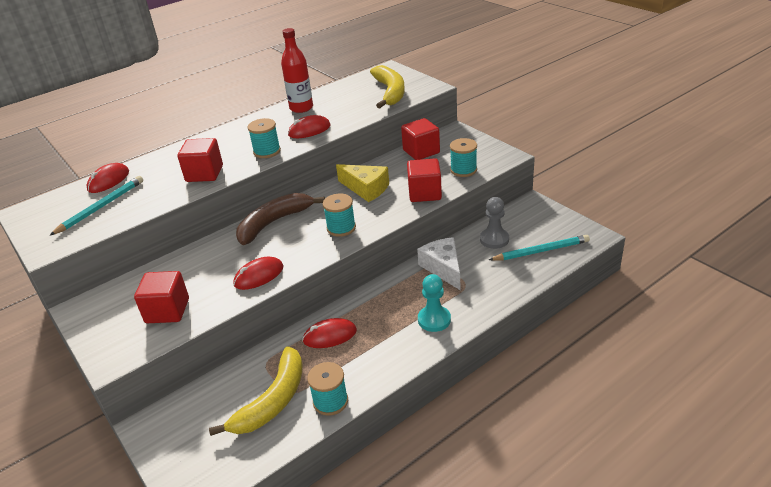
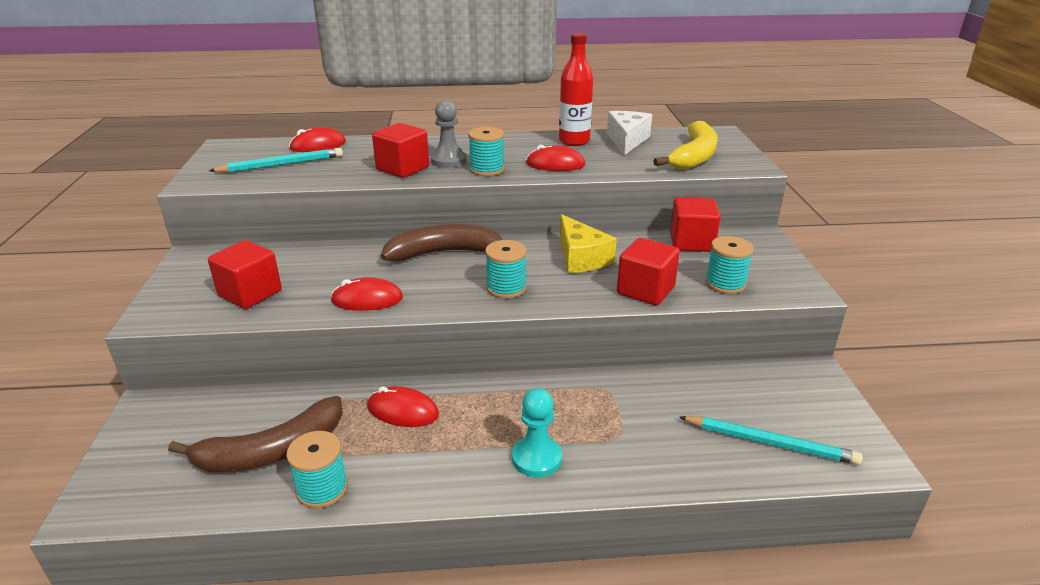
camera: 30 degrees right, 5 degrees down
(273, 401) = (271, 451): yellow banana -> brown banana
(443, 268) = (612, 399): white cheese -> white cheese (627, 141)
(494, 239) = (714, 395): grey pawn -> grey pawn (448, 160)

